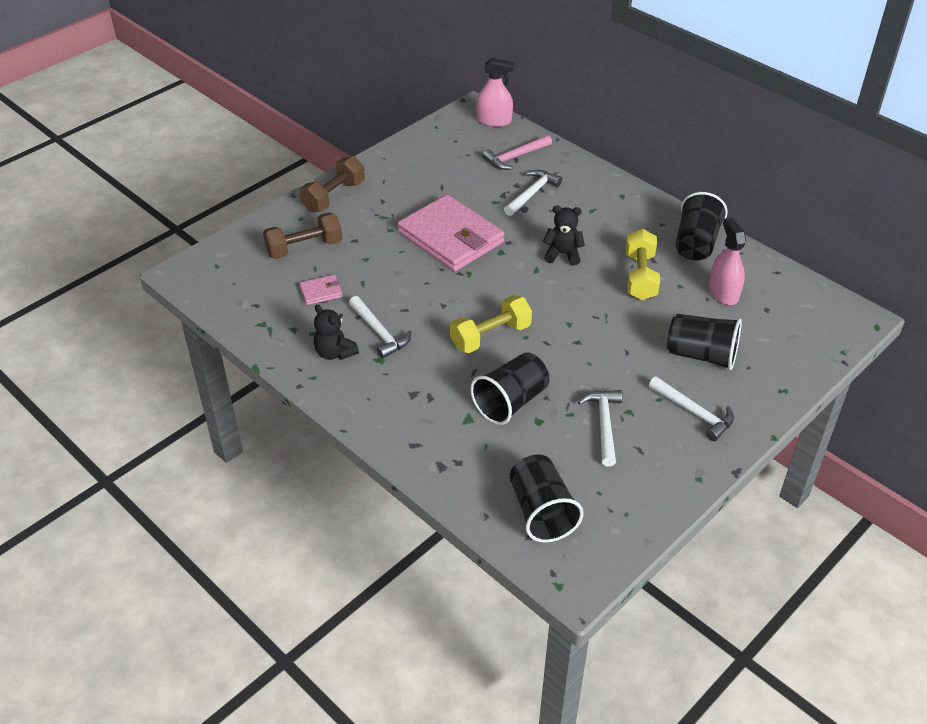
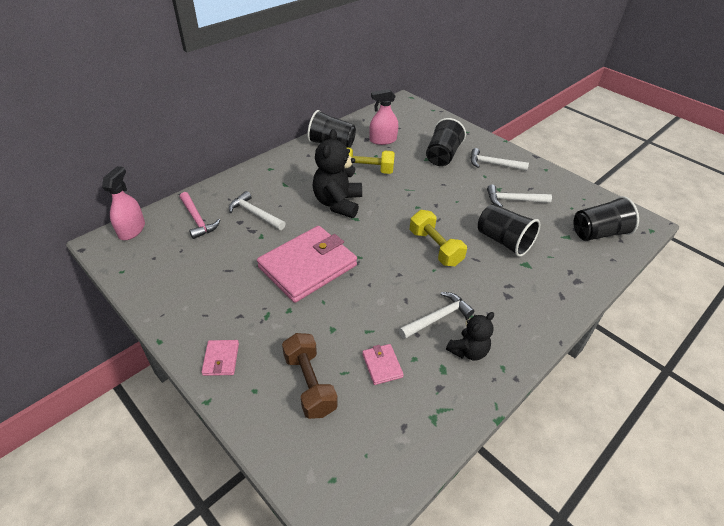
camera: 90 degrees left, 0 degrees up
(334, 196) = (221, 359): brown dumbbell -> pink wallet
(563, 254) = (338, 203): black teddy bear -> black teddy bear, size x1.69
(694, 413) = (493, 164): white hammer -> white hammer turned 120 degrees counterclockwise

